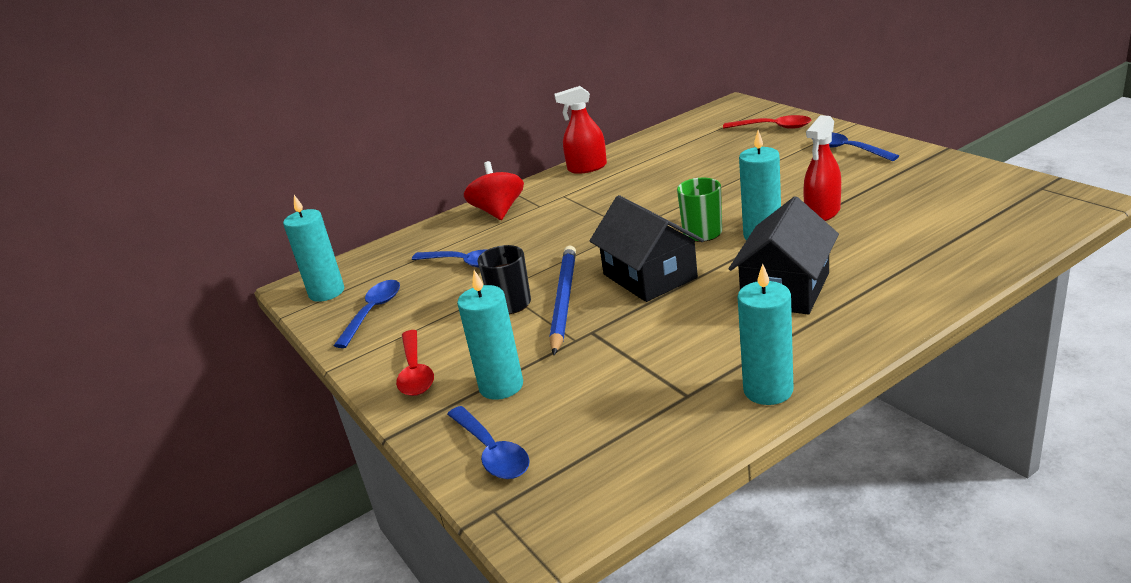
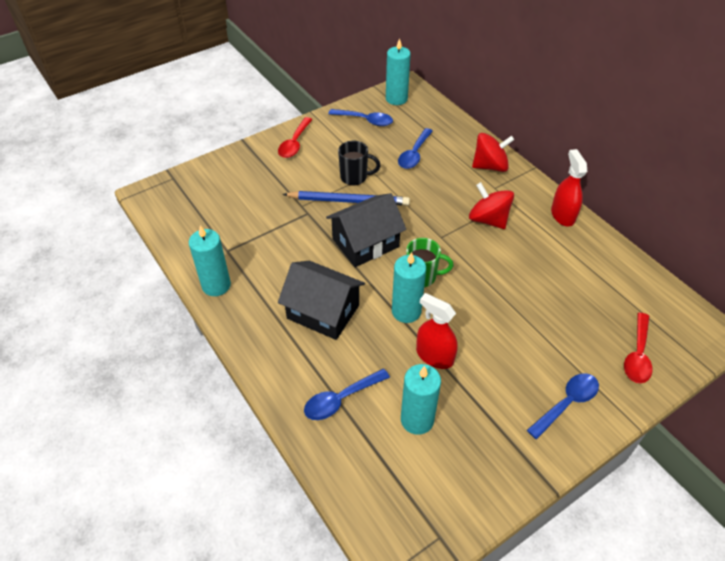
camera: 85 degrees right, 20 degrees up
(415, 372) = (294, 143): red spoon -> red spoon turned 60 degrees counterclockwise
(492, 452) = (213, 176): blue spoon -> blue spoon (341, 399)
(501, 386) = (267, 176): turquoise candle -> turquoise candle (417, 419)
(597, 204) = (488, 220): none -> red spinning top

